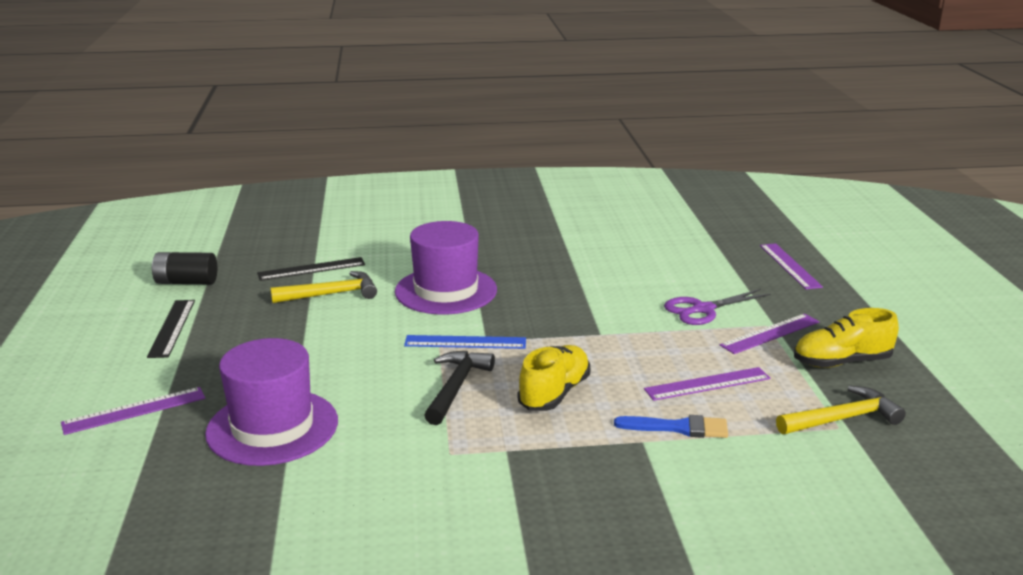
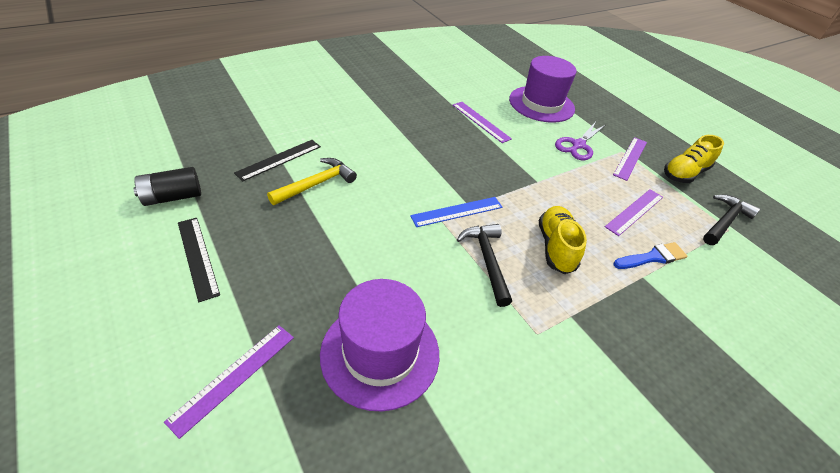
camera: 30 degrees left, 20 degrees up
(446, 291) = (403, 162): purple hat -> purple hat (541, 104)
(790, 266) = (593, 98): purple ruler -> purple ruler (481, 121)
(842, 418) = (725, 221): yellow hammer -> black hammer

